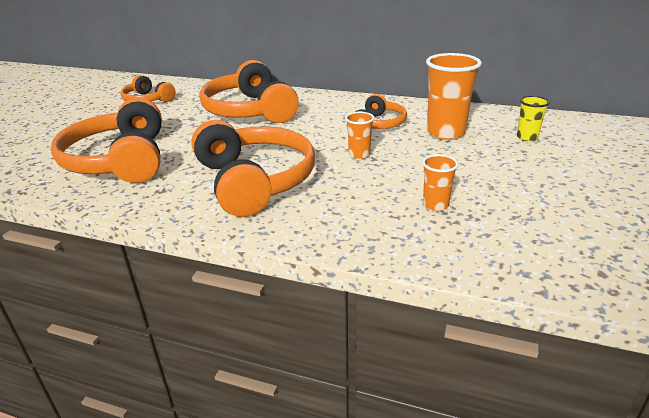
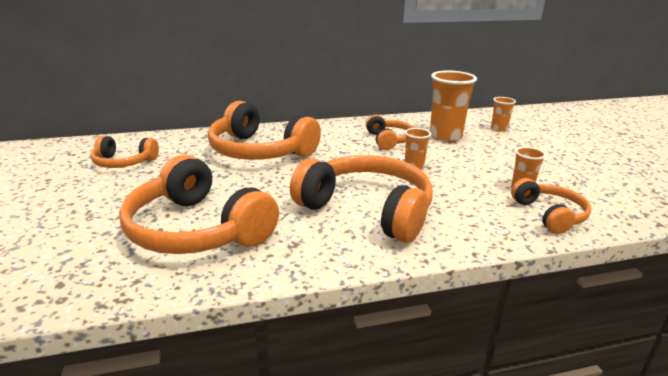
camera: 35 degrees left, 5 degrees down
(418, 238) = (549, 215): none -> orange headphones
(527, 137) = (498, 129): yellow cup -> orange cup

